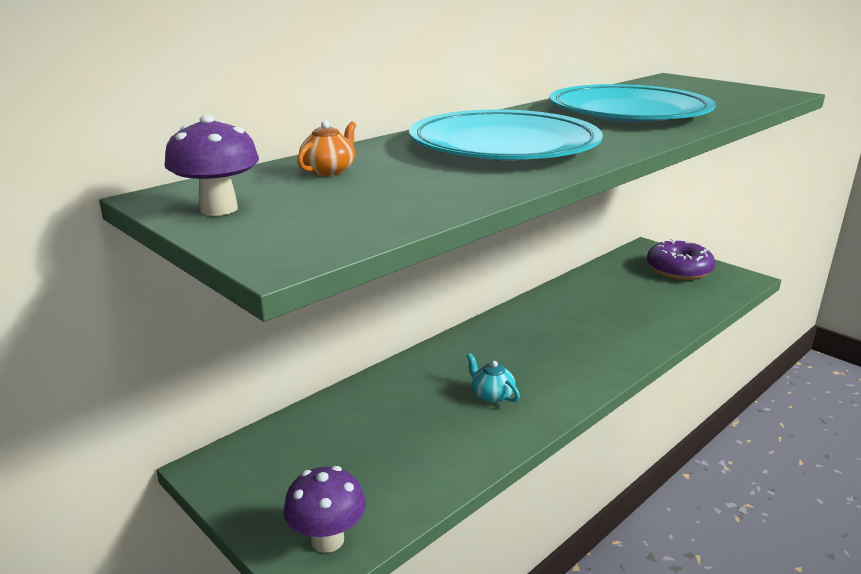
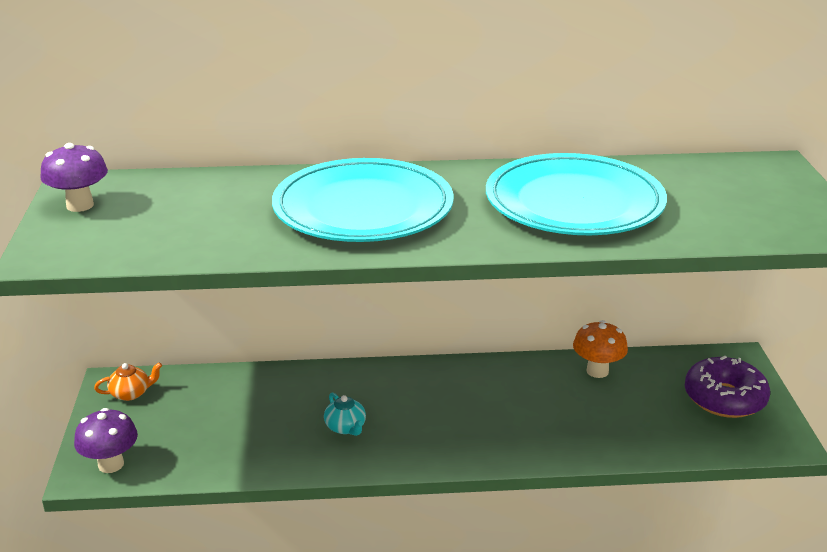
camera: 40 degrees right, 5 degrees up
(329, 171) = (198, 192): orange teapot -> orange teapot (131, 393)
(491, 395) = (345, 427): turquoise teapot -> turquoise teapot turned 150 degrees clockwise
(589, 284) = (597, 371): none -> orange mushroom

